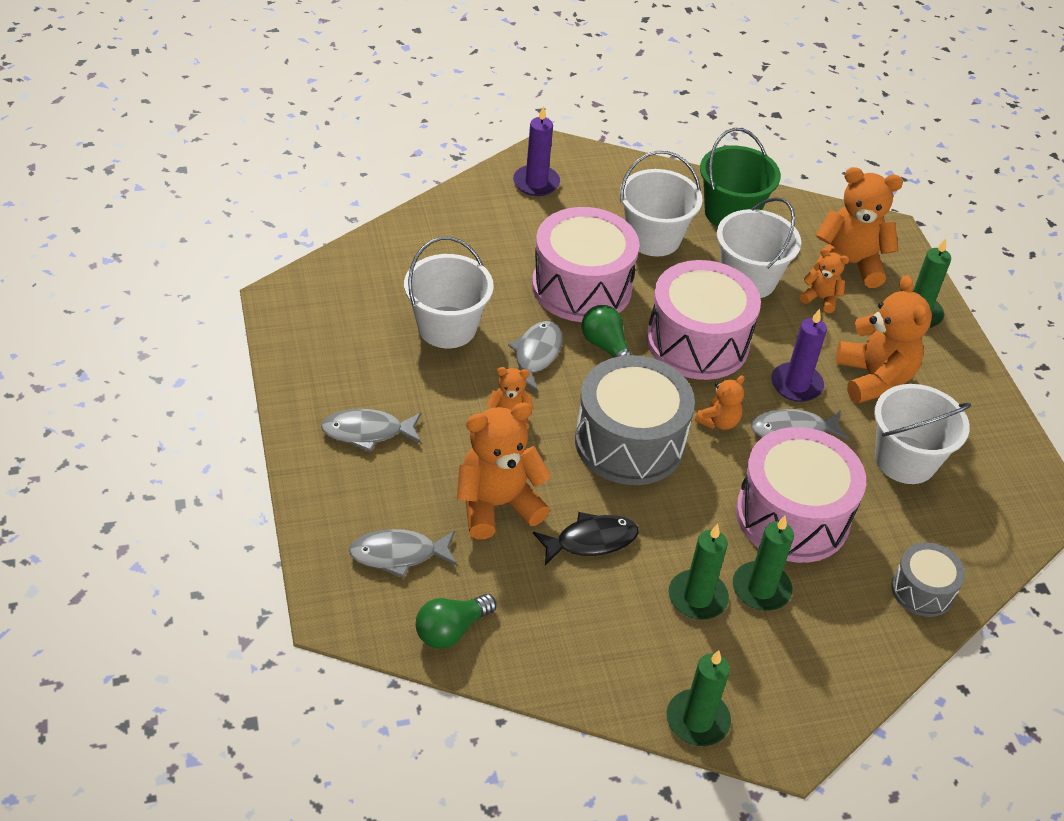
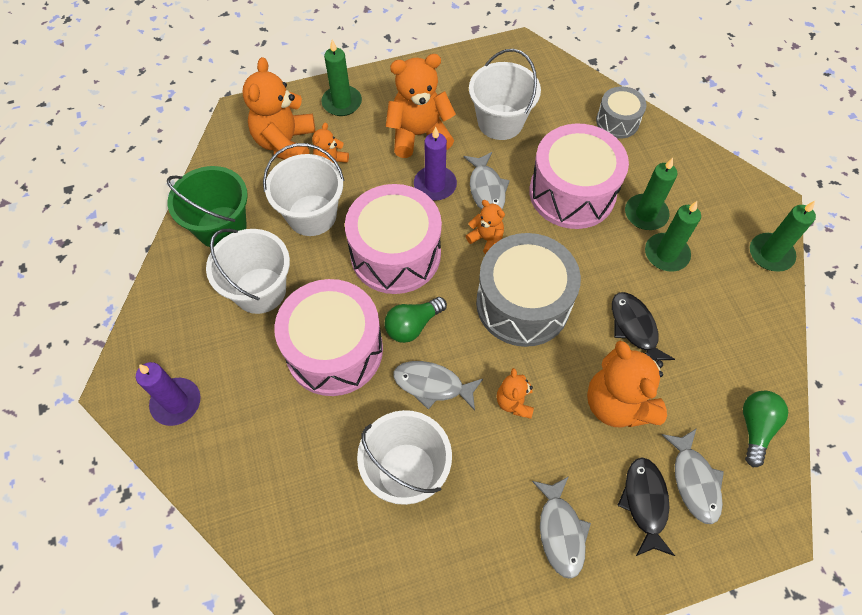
camera: 90 degrees left, 15 degrees up
(382, 506) = (645, 503): none -> black fish
(451, 630) = (755, 428): green light bulb -> green light bulb turned 120 degrees counterclockwise

